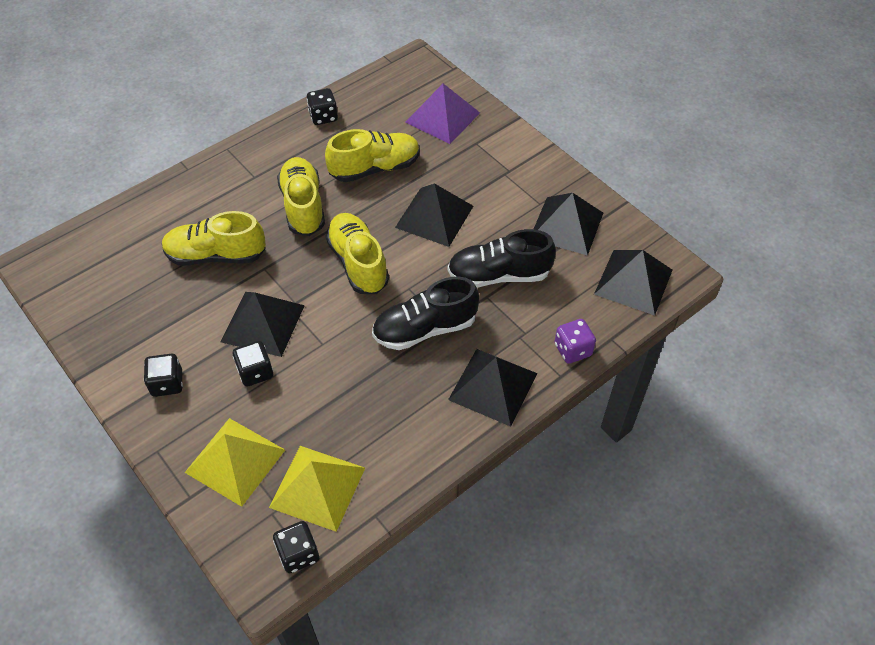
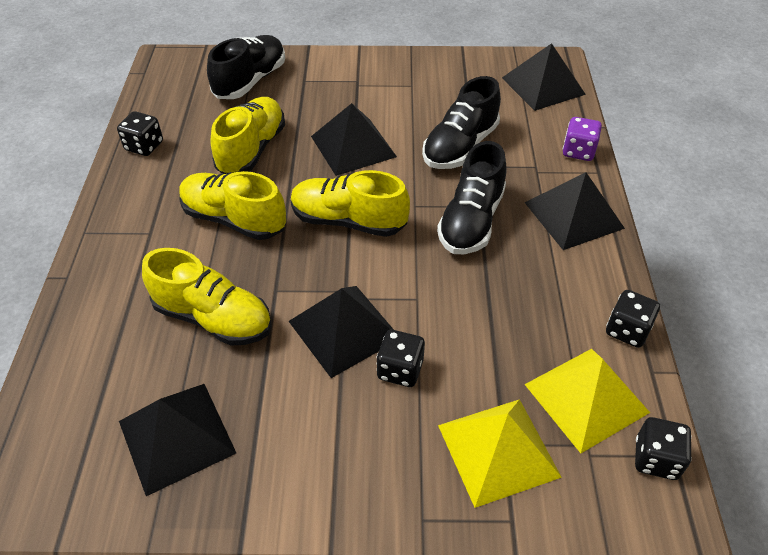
camera: 50 degrees left, 5 degrees down
(167, 383) = (339, 457): black dice -> black dice (627, 330)
(216, 255) = (213, 318): yellow shoe -> yellow shoe turned 105 degrees counterclockwise
(442, 117) = (250, 81): purple pyramid -> black shoe
(566, 225) = (450, 85): black pyramid -> black pyramid (176, 436)

